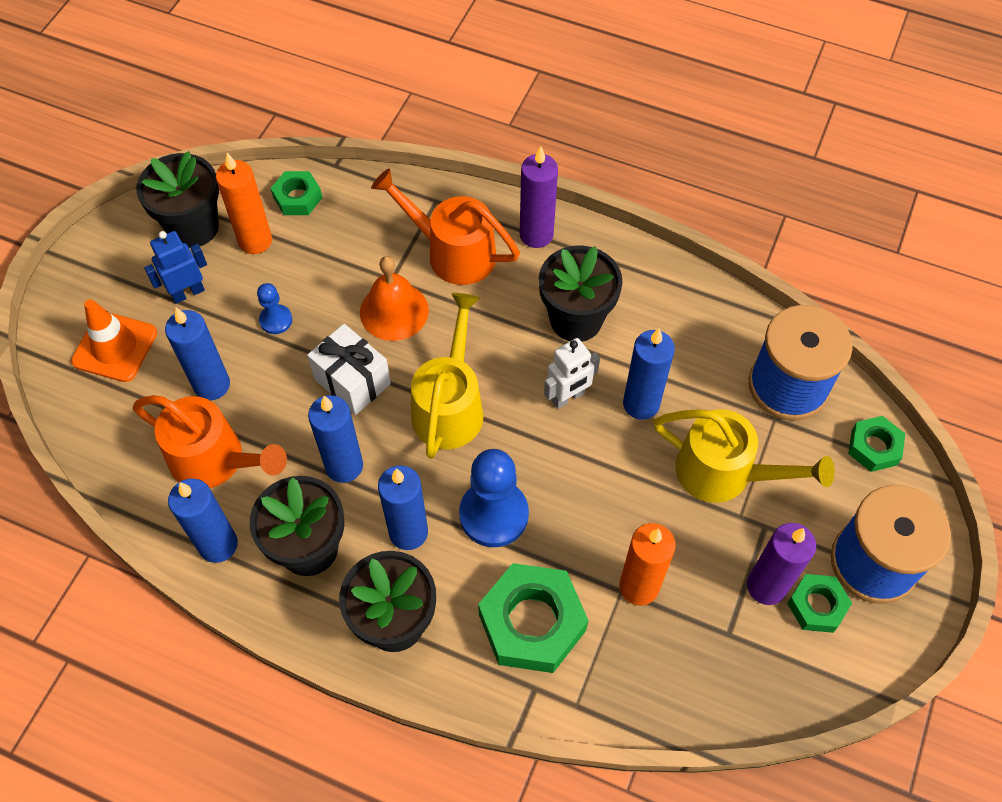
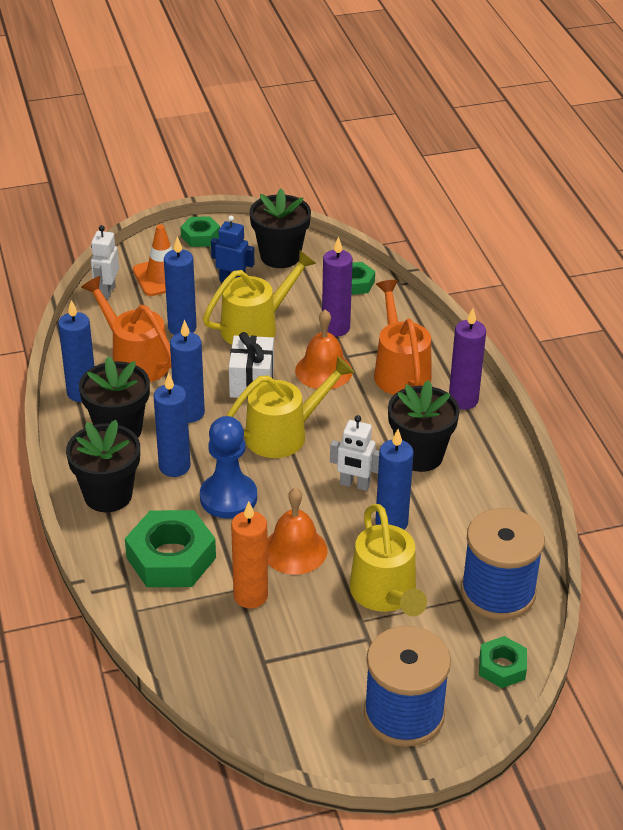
camera: 50 degrees right, 20 degrees down
(82, 414) = (107, 291): none -> white robot
(216, 460) = (134, 359): orange watering can -> orange watering can turned 150 degrees clockwise
(255, 241) = (301, 285): orange candle -> none
(276, 320) = (256, 326): blue pawn -> yellow watering can
(610, 507) = (294, 550): none -> orange bell
(766, 586) = (320, 663): purple candle -> purple candle (335, 328)
(817, 606) = (334, 699): green nut -> green nut (200, 236)

